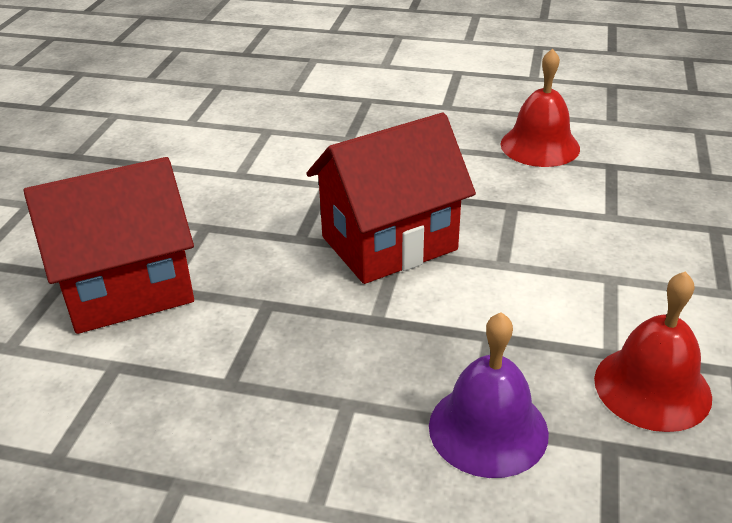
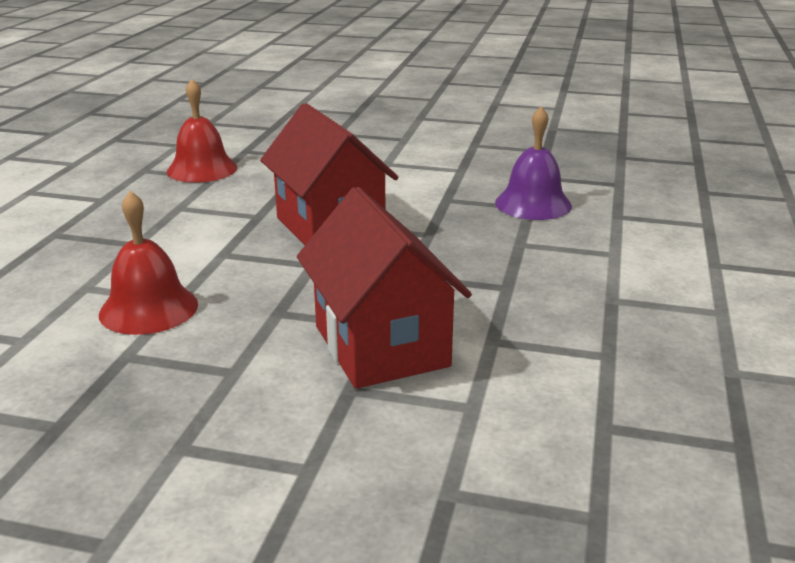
camera: 90 degrees left, 10 degrees down
(652, 387) = (490, 163): red bell -> red bell (148, 309)

